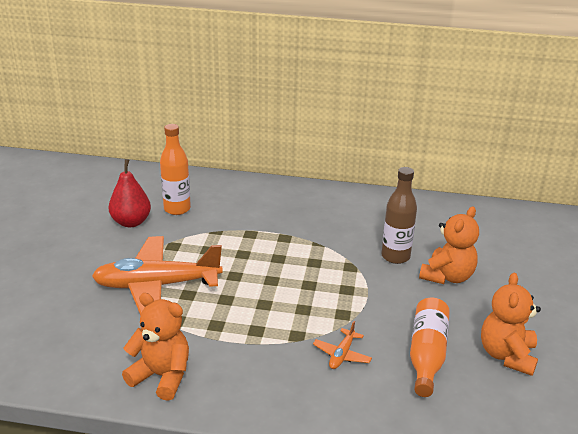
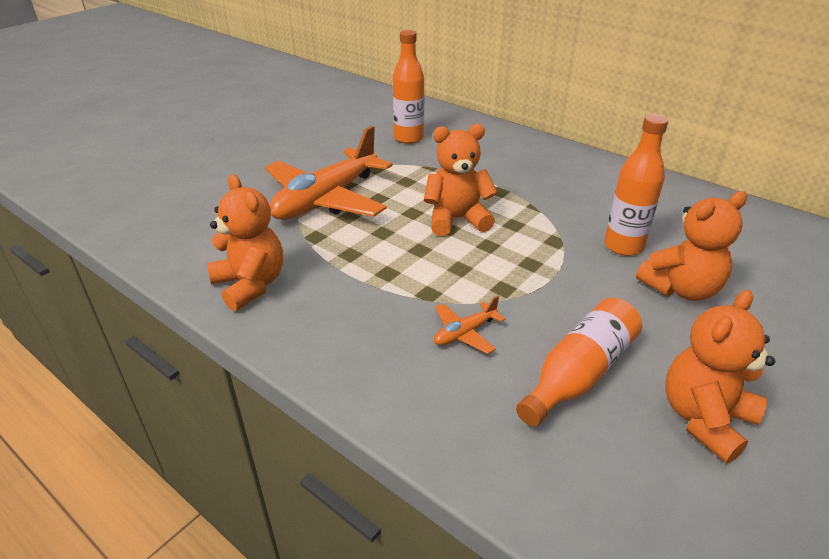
camera: 30 degrees right, 5 degrees up
(131, 222) = (354, 139): red pear -> none
(157, 285) = (326, 199): orange plane -> orange plane turned 75 degrees counterclockwise
(272, 271) = (457, 220): none -> orange teddy bear
(395, 256) = (623, 246): brown bottle -> orange bottle

